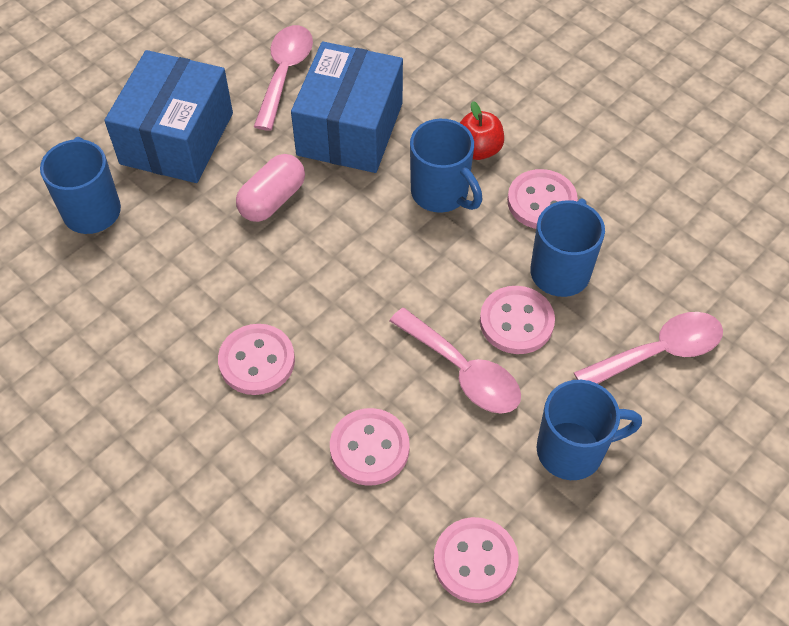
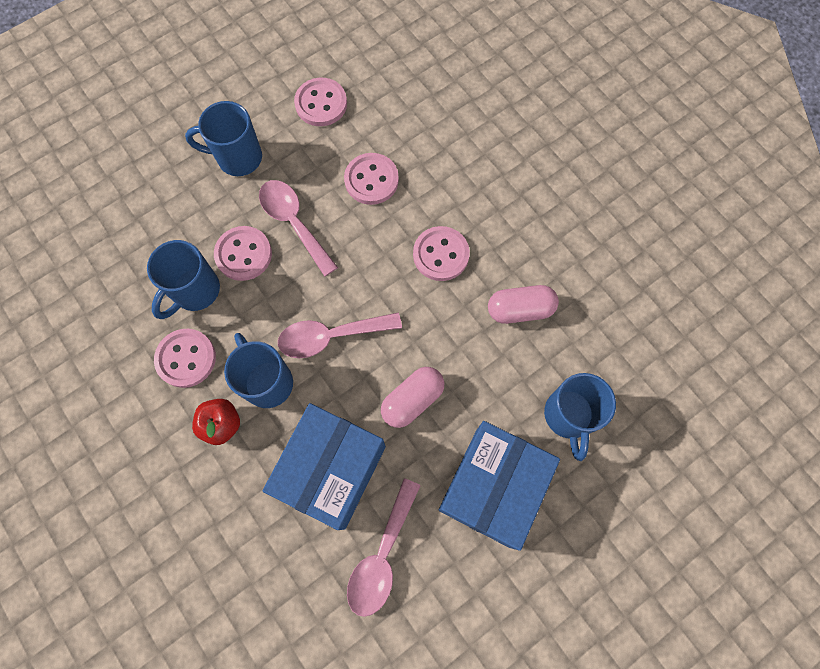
camera: 170 degrees left, 15 degrees up
(149, 310) = (520, 309): none -> pink capsule
(659, 352) = (150, 214): pink spoon -> pink spoon (331, 336)

